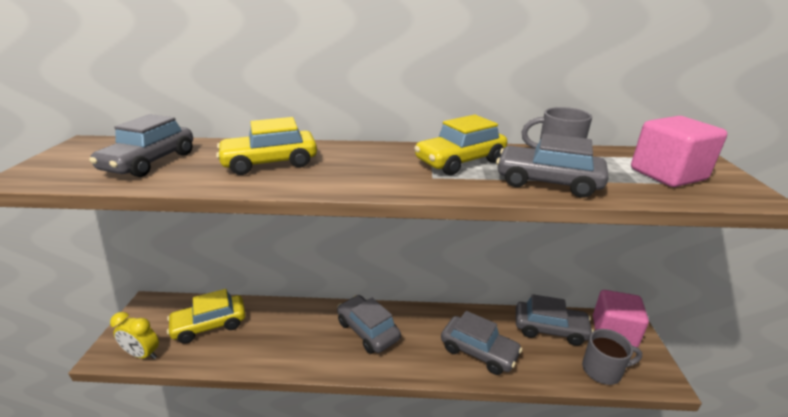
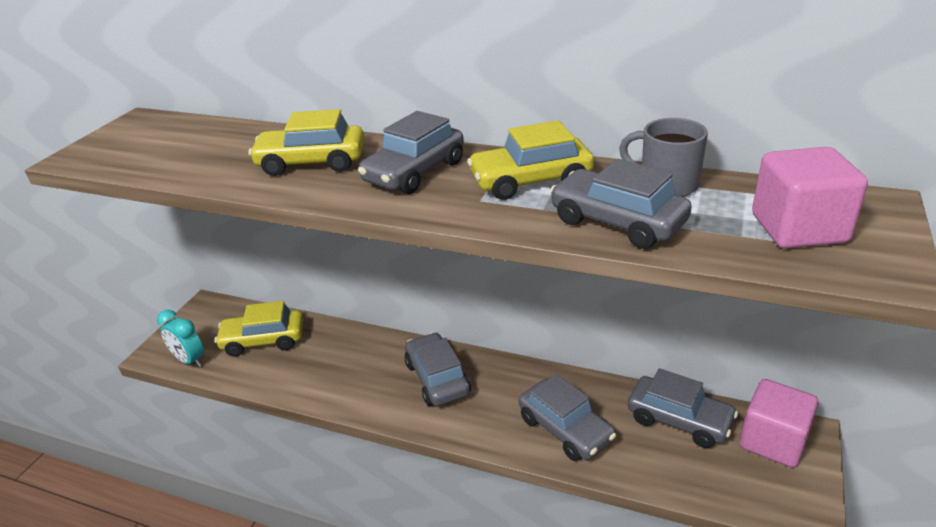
camera: 20 degrees right, 5 degrees up
(143, 354) = (190, 360): yellow clock -> turquoise clock
(150, 162) = (193, 150): grey car -> grey car (414, 172)
(603, 370) = (724, 485): grey mug -> none

